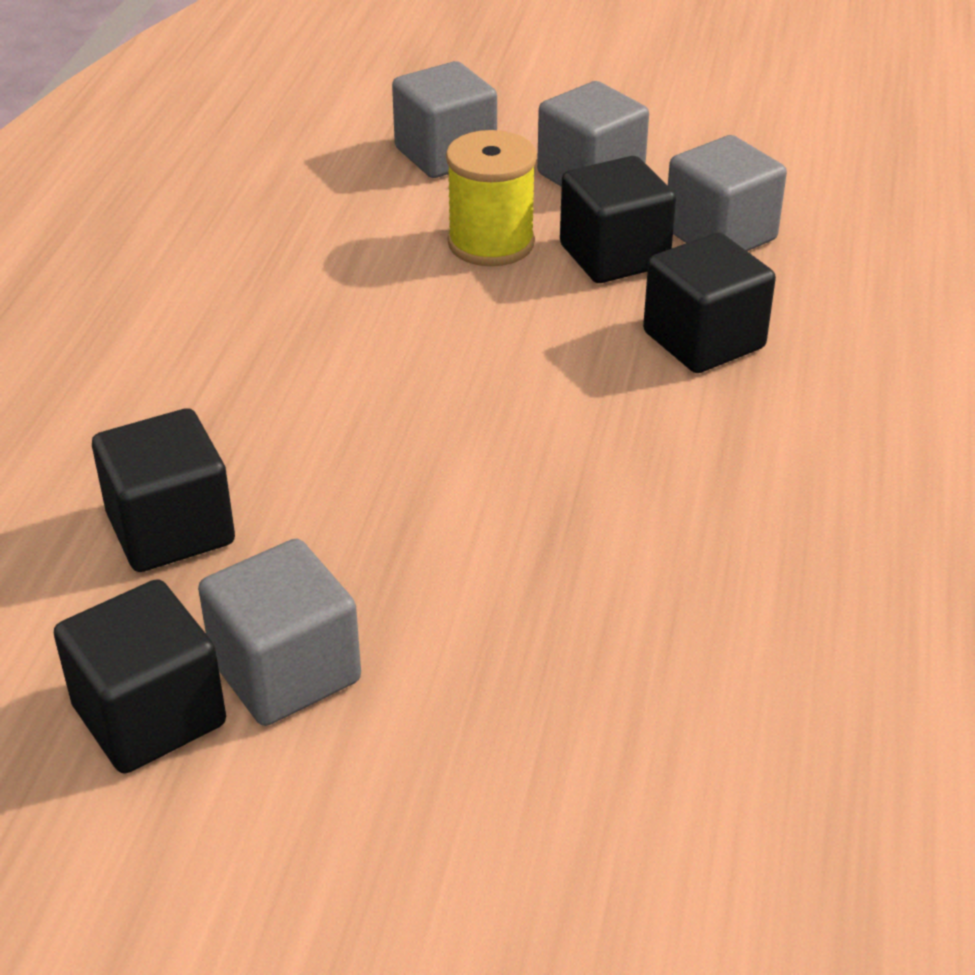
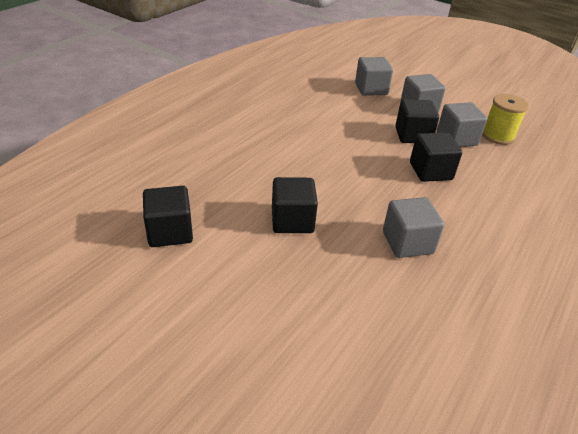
camera: 20 degrees right, 0 degrees up
(171, 529) = (212, 177): black cube -> black cube (292, 220)
(285, 671) = (221, 233): grey cube -> grey cube (407, 242)
(491, 243) = (371, 120): yellow spool -> yellow spool (498, 136)

